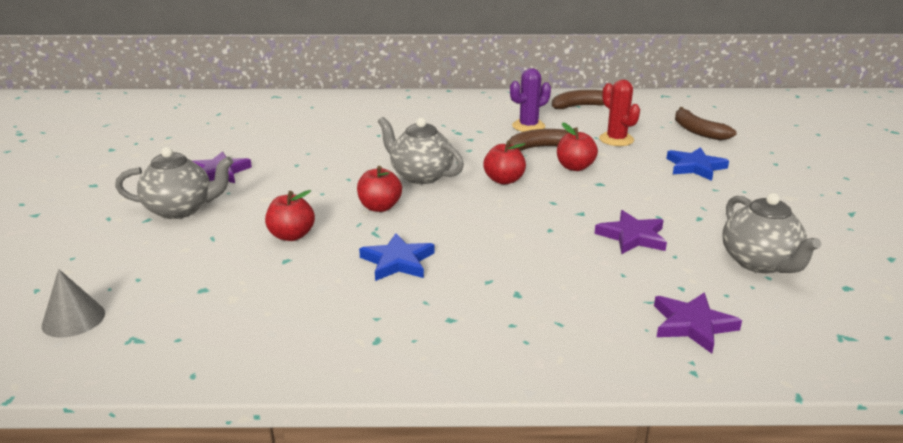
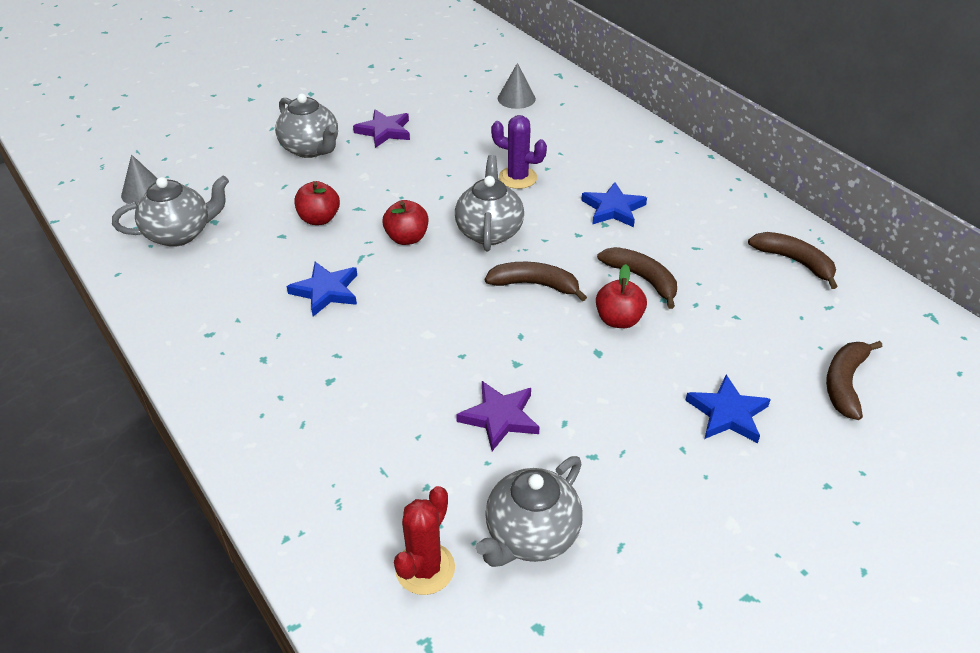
camera: 55 degrees right, 15 degrees up
(189, 315) = (180, 234): none -> grey teapot
(276, 117) = (516, 98): none -> grey cone
(458, 131) = (613, 209): none -> blue star
(504, 180) = (534, 285): red apple -> brown banana
(528, 126) = (685, 247): purple cactus -> purple cactus (517, 178)
(616, 139) = (730, 324): red cactus -> red cactus (425, 568)
(692, 325) = (363, 515): purple star -> none

